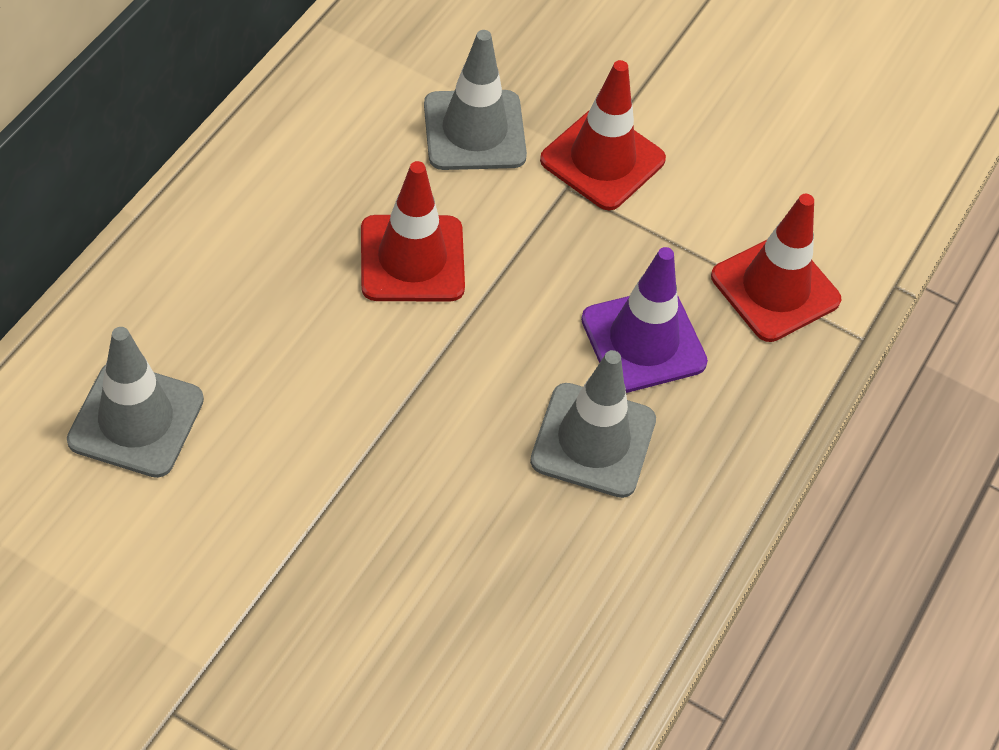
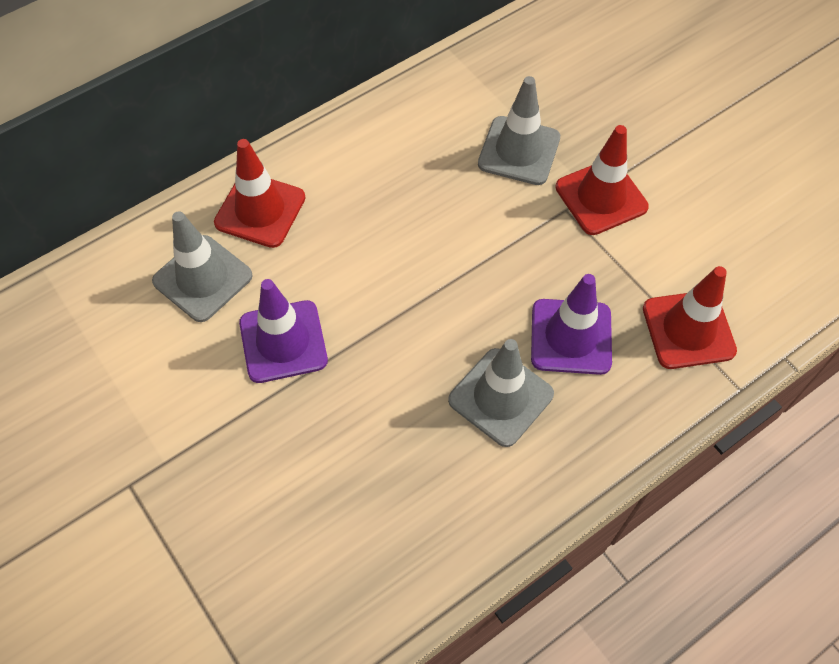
camera: 30 degrees right, 5 degrees up
(287, 465) = (283, 341): none -> purple traffic cone
(412, 259) = (434, 227): red traffic cone -> red traffic cone (260, 210)

